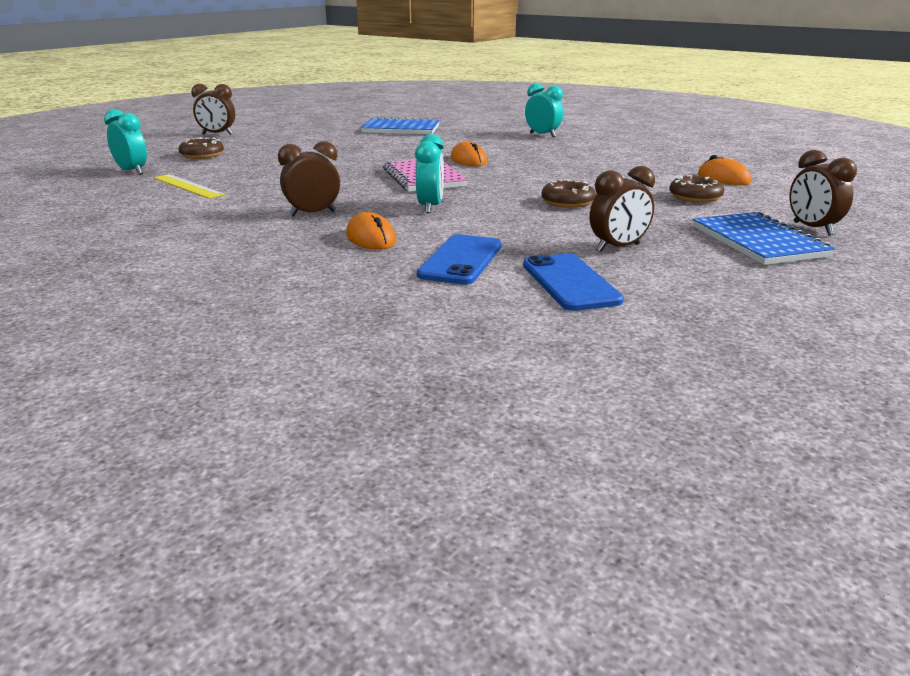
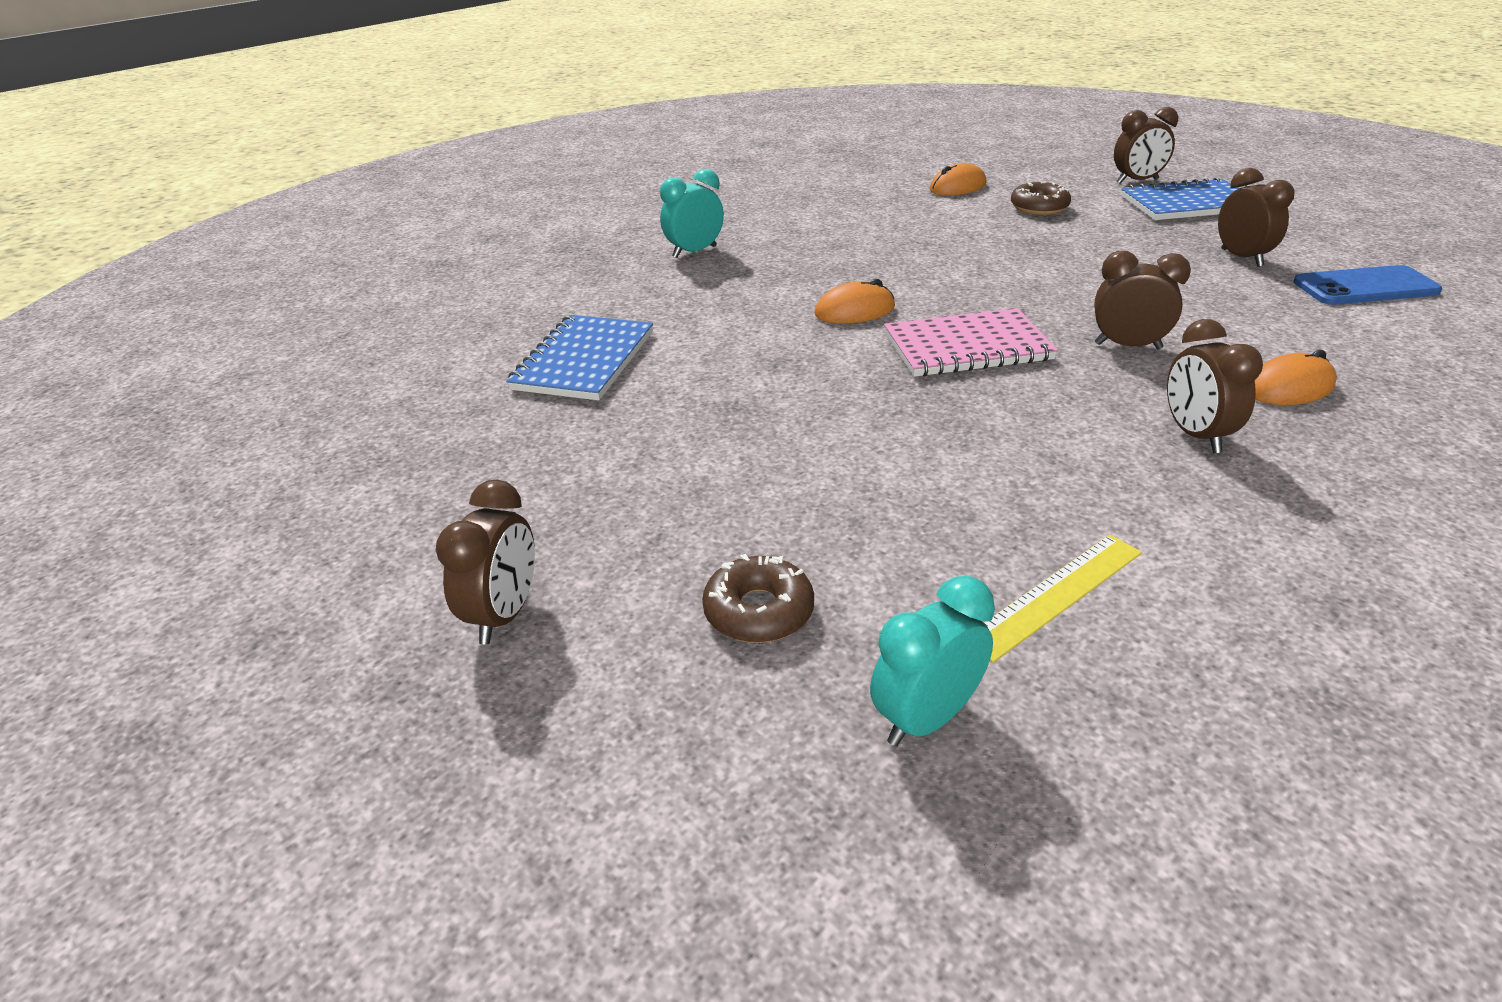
camera: 80 degrees left, 10 degrees up
(430, 207) = (1127, 346): turquoise clock -> brown clock
(461, 260) = (1336, 334): blue phone -> none
(567, 202) = (1076, 266): brown donut -> none

